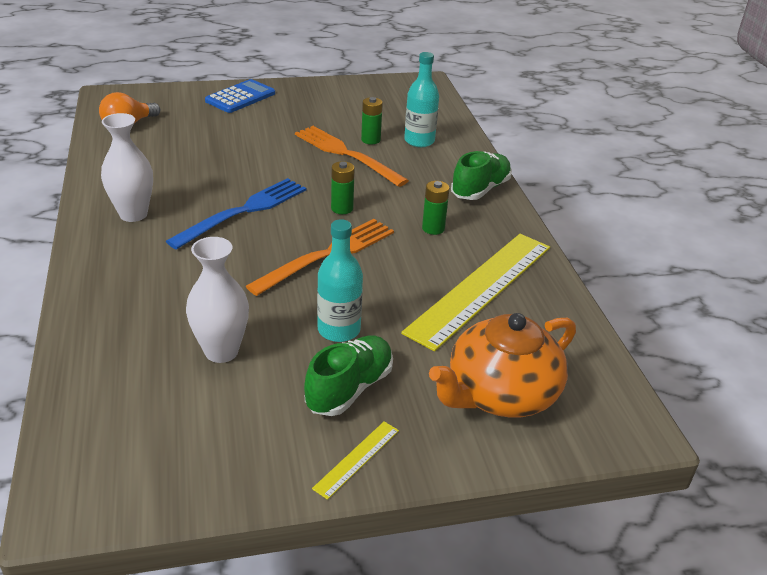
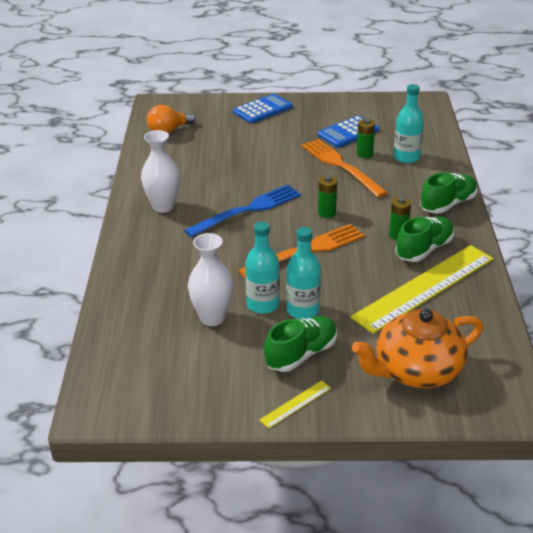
camera: 15 degrees right, 0 degrees up
(285, 327) = (263, 304): none -> turquoise bottle
(346, 118) = (348, 132): none -> blue calculator
(467, 243) = (424, 249): none -> green shoe

